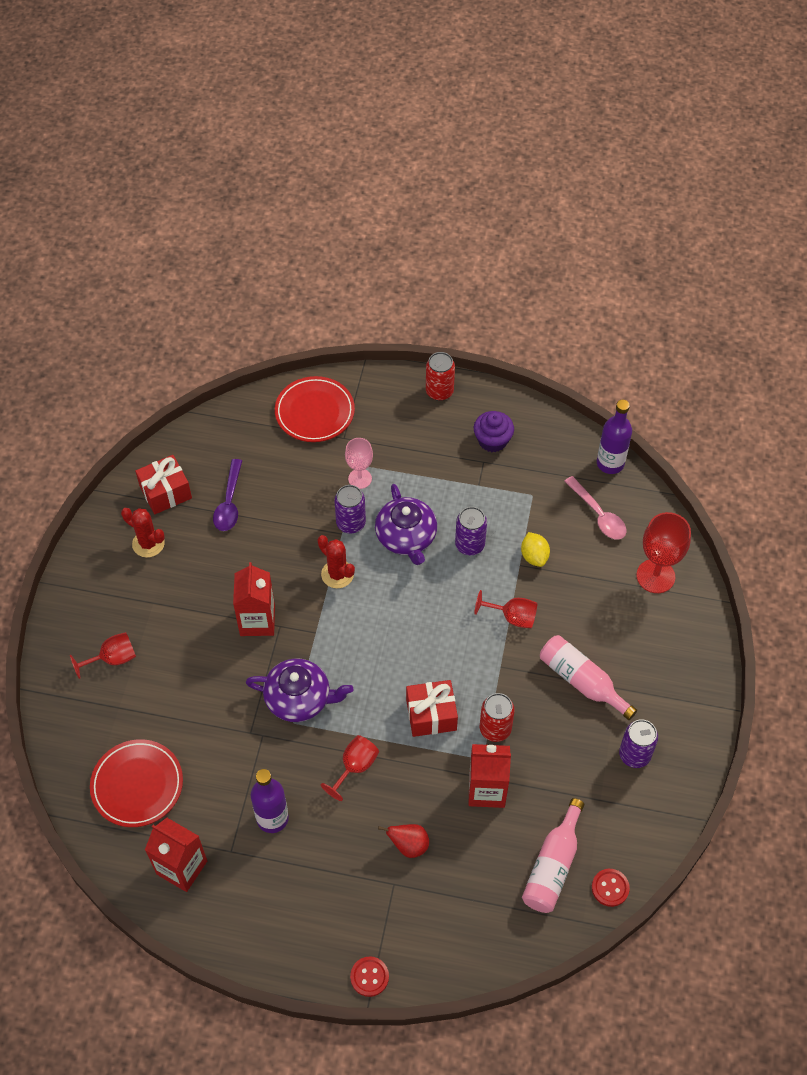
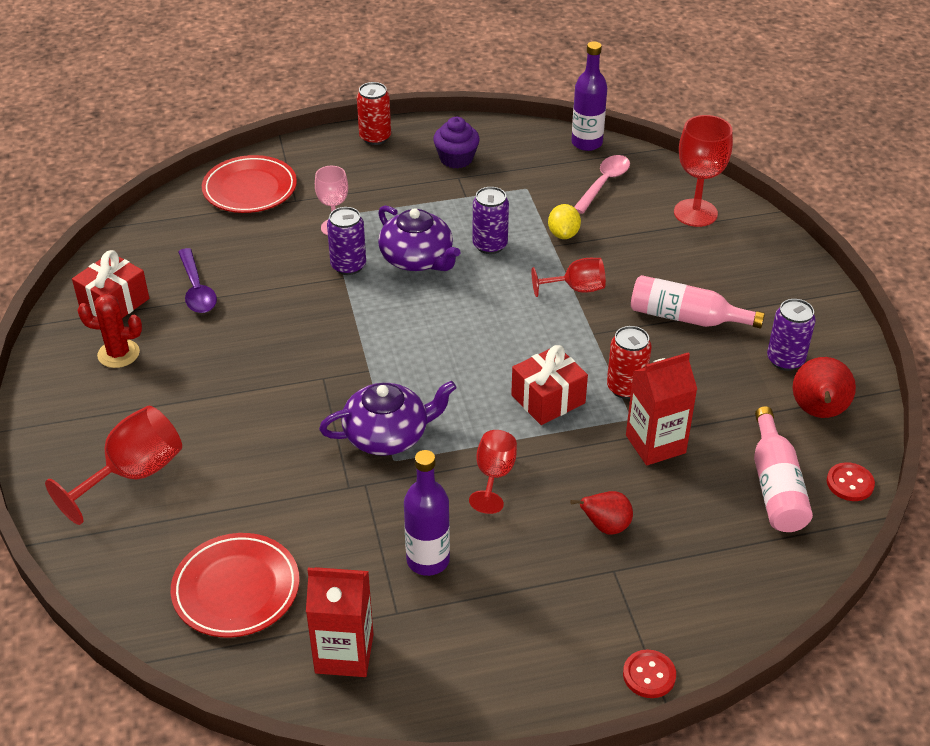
camera: 25 degrees left, 15 degrees down
(113, 659) = (133, 474): red goblet -> red goblet, size x1.57
(257, 621) = (293, 381): red carton -> none
(337, 574) = (361, 312): red cactus -> none
(534, 556) = (563, 234): yellow lemon -> yellow lemon turned 45 degrees clockwise
(598, 514) = (603, 184): pink spoon -> pink spoon turned 90 degrees counterclockwise
(628, 814) = (818, 412): none -> red pear

